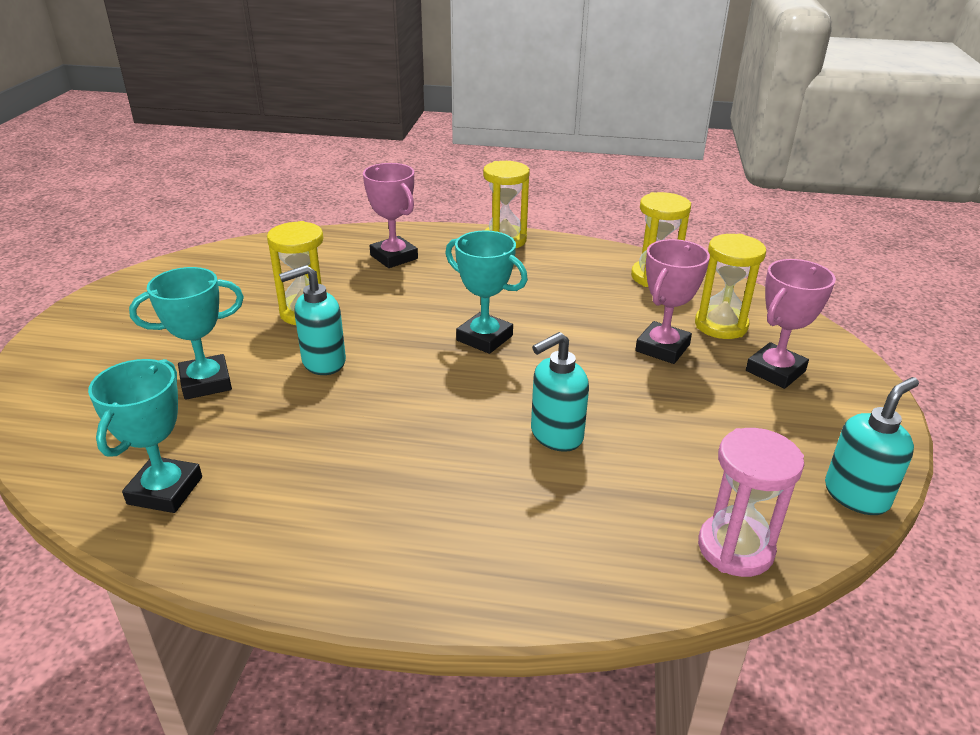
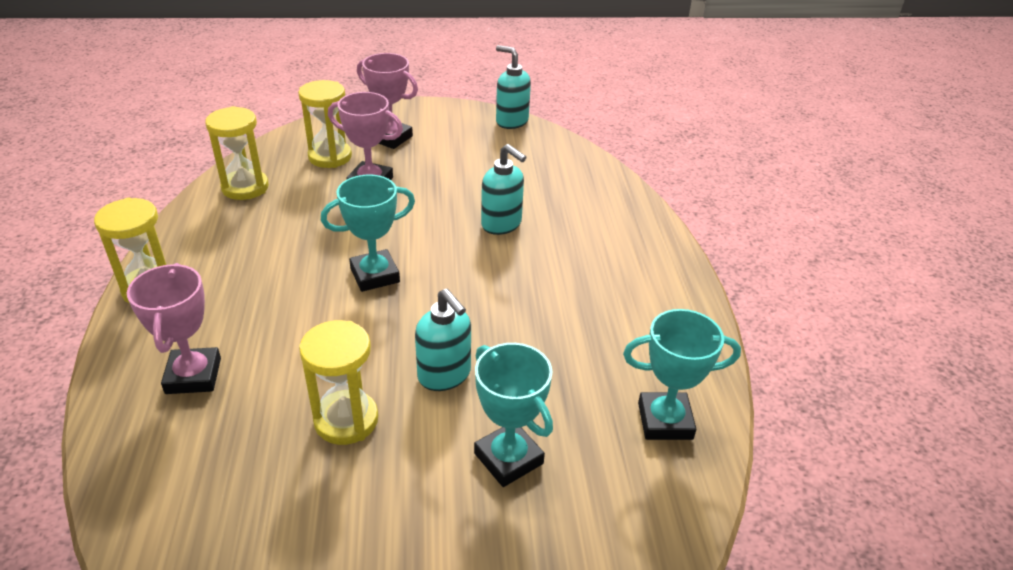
camera: 105 degrees left, 5 degrees up
(394, 257) = (193, 376): pink trophy -> pink trophy turned 45 degrees counterclockwise
(484, 338) = (375, 275): turquoise trophy -> turquoise trophy turned 45 degrees clockwise
(735, 548) = (574, 158): pink hourglass -> none

